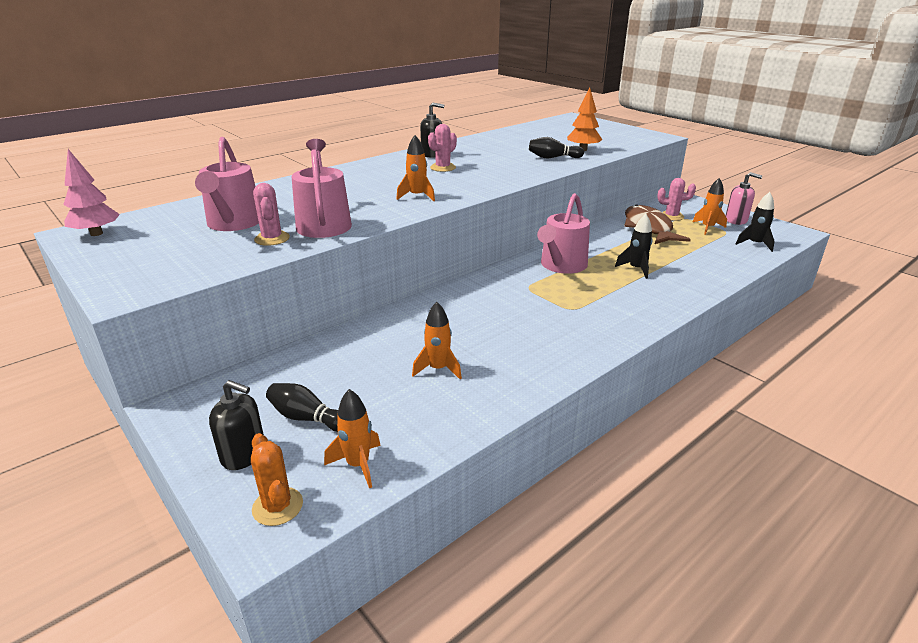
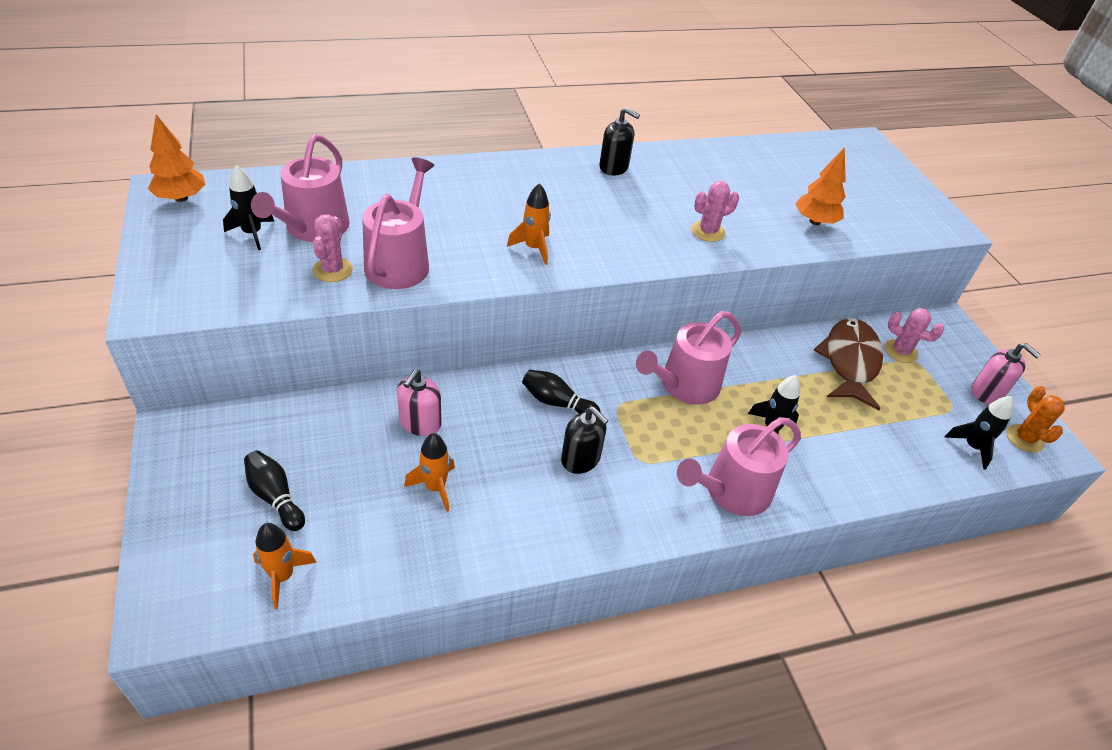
camera: 20 degrees right, 15 degrees up
(96, 233) = (181, 198): pink tree -> orange tree
(182, 237) = (252, 233): none -> black rocket
(243, 454) = (198, 515): black soap dispenser -> black soap dispenser (580, 459)
(277, 506) = (190, 591): orange cactus -> orange cactus (1024, 438)
(392, 338) = (420, 423): none -> pink soap dispenser
(443, 168) = (605, 200): pink cactus -> pink cactus (708, 231)
(553, 158) = (760, 226): black bowling pin -> black bowling pin (557, 403)
(644, 305) = (731, 491): none -> pink watering can
(707, 228) = (932, 391): orange rocket -> none

